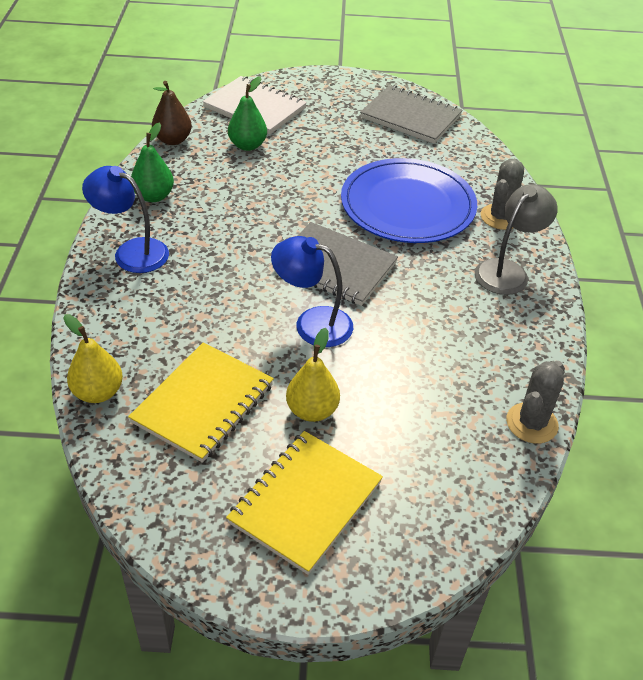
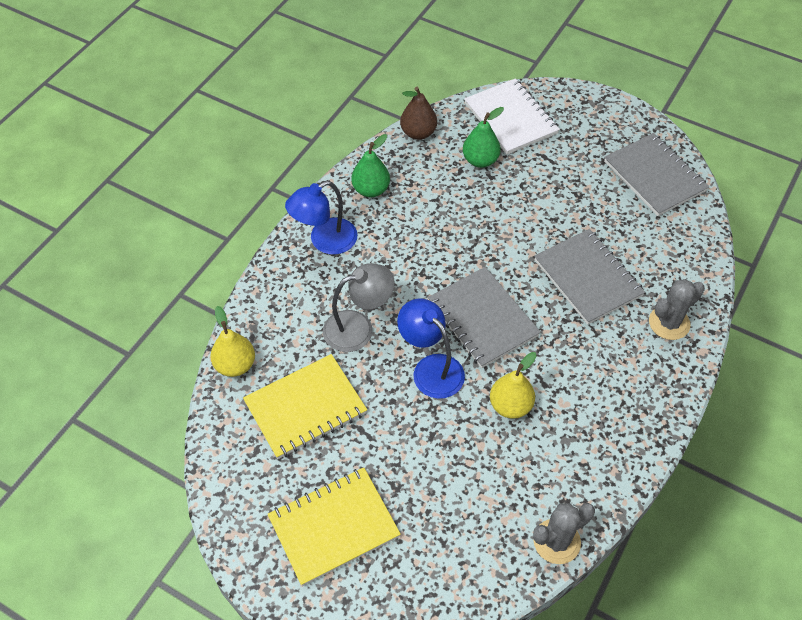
camera: 30 degrees right, 10 degrees up
(132, 251) = (325, 241): blue lamp -> blue lamp turned 90 degrees counterclockwise
(312, 410) = (384, 450): yellow pear -> yellow pear (510, 405)
(408, 205) = (588, 278): blue plate -> grey notebook
(507, 271) = (636, 383): grey lamp -> grey lamp (358, 327)

